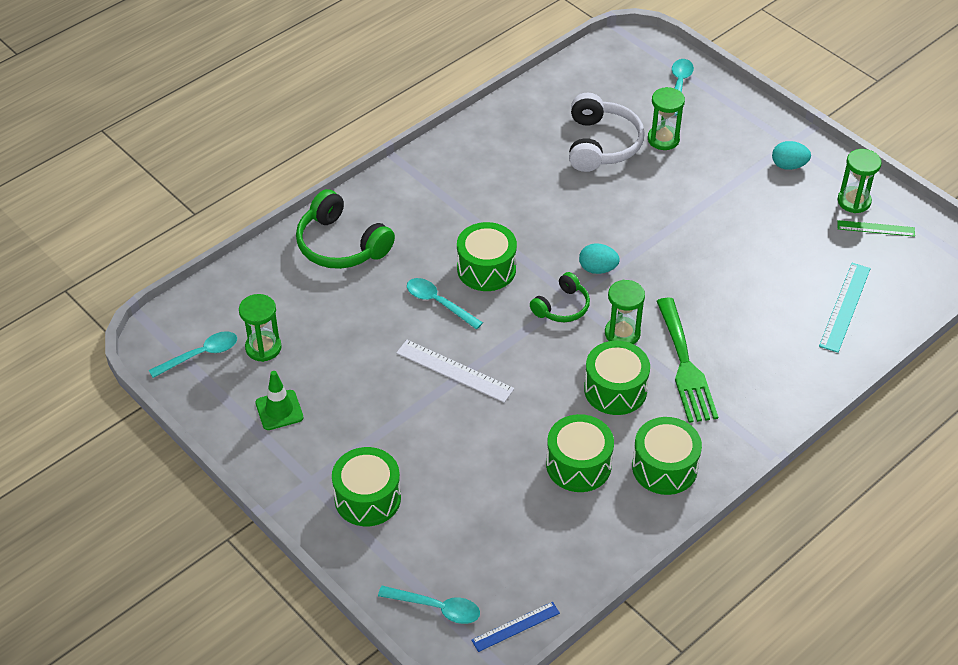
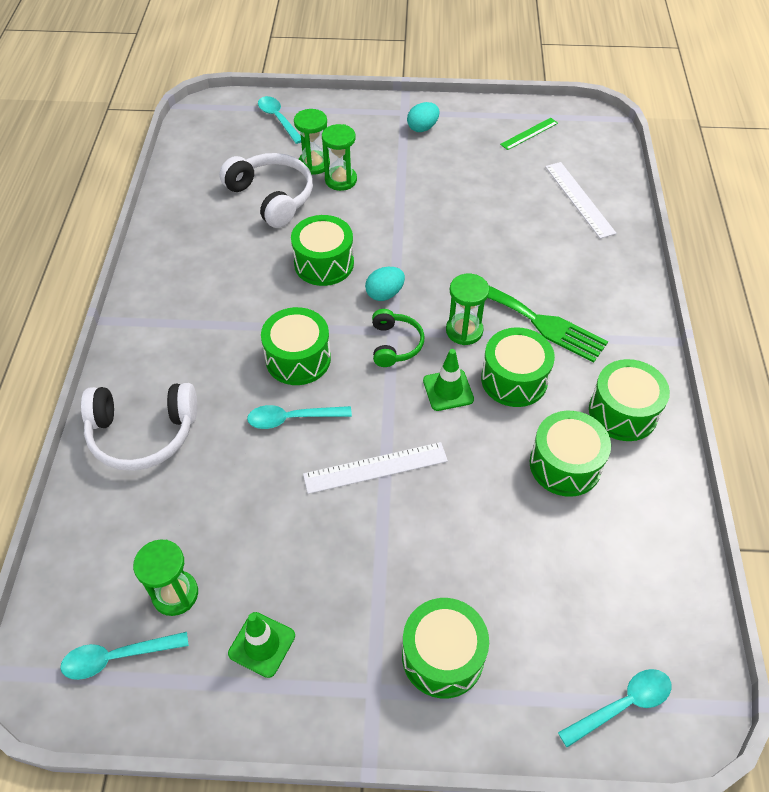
camera: 45 degrees left, 5 degrees up
(201, 355) = (116, 657): turquoise spoon -> turquoise spoon turned 120 degrees counterclockwise
(341, 245) = (143, 433): green headphones -> white headphones
(516, 627) = (697, 656): blue ruler -> none
(560, 362) = (448, 390): none -> green traffic cone
(580, 218) = (324, 263): none -> green drum
(845, 307) = (579, 199): turquoise ruler -> white ruler
(854, 201) = (493, 125): green hourglass -> green hourglass (341, 180)

